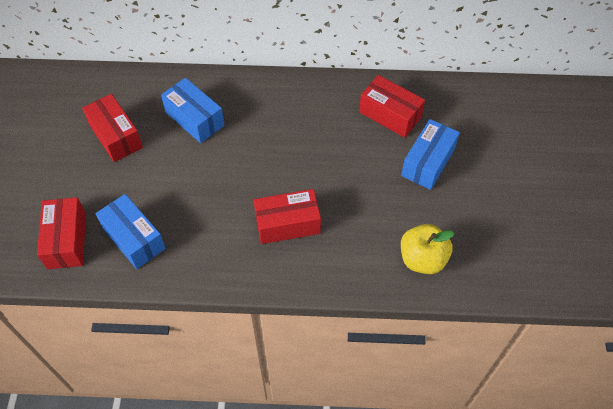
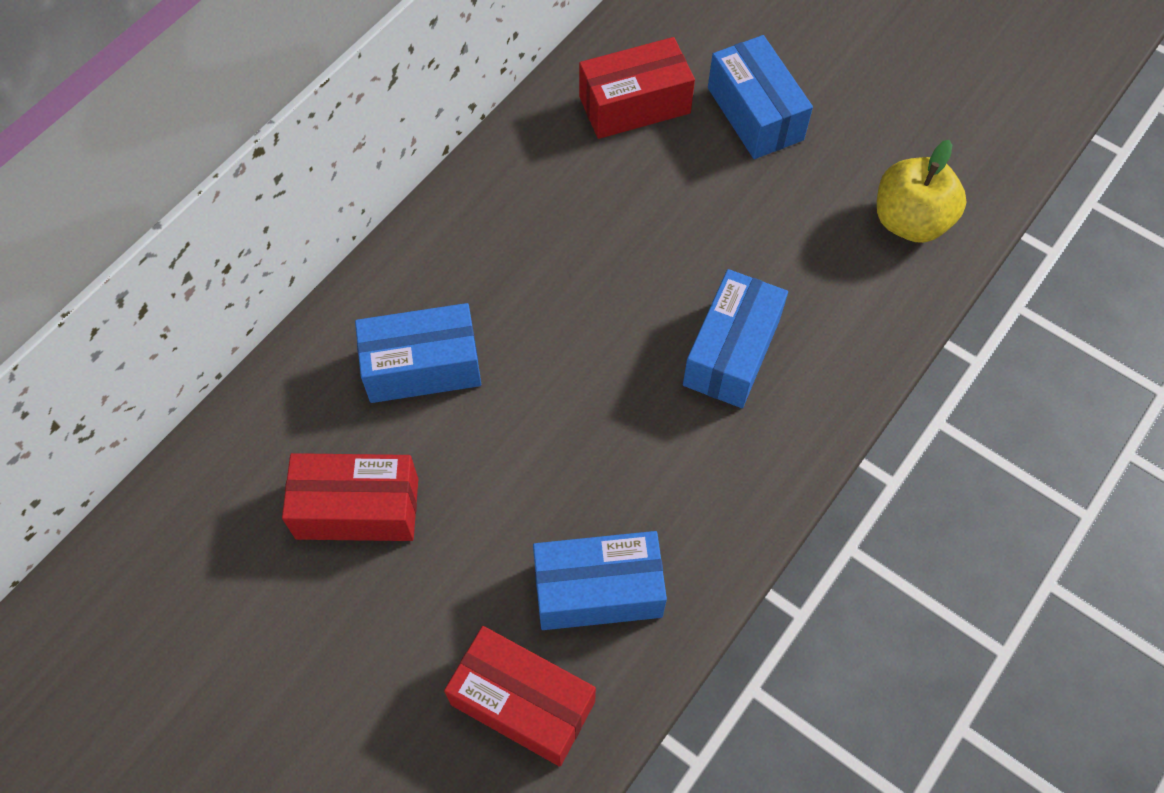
camera: 55 degrees left, 5 degrees up
(287, 224) = (732, 352): red box -> blue box

